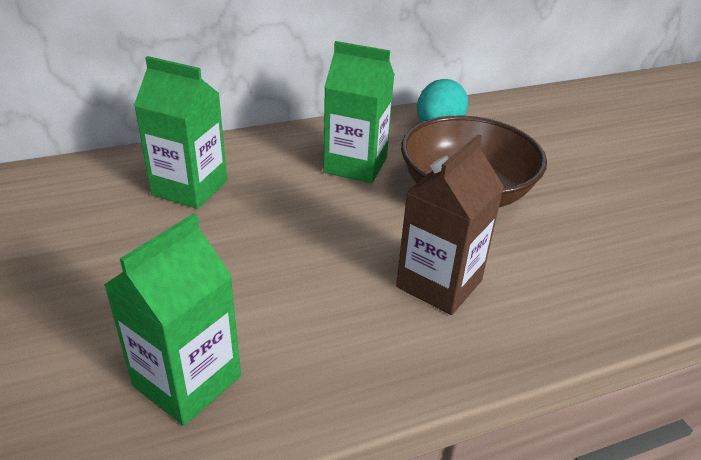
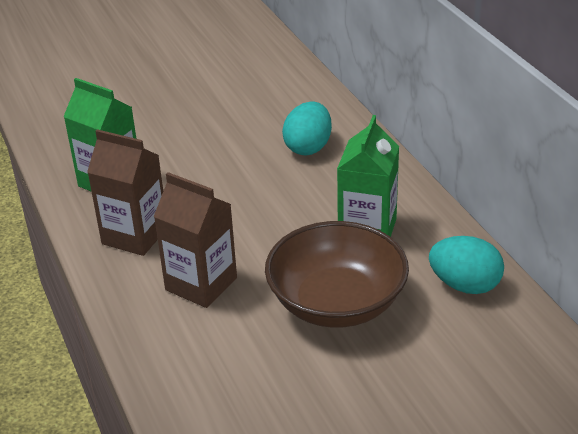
camera: 90 degrees right, 0 degrees up
(190, 188) = (308, 147): green carton -> turquoise egg
(335, 347) = (135, 235): none -> brown carton

